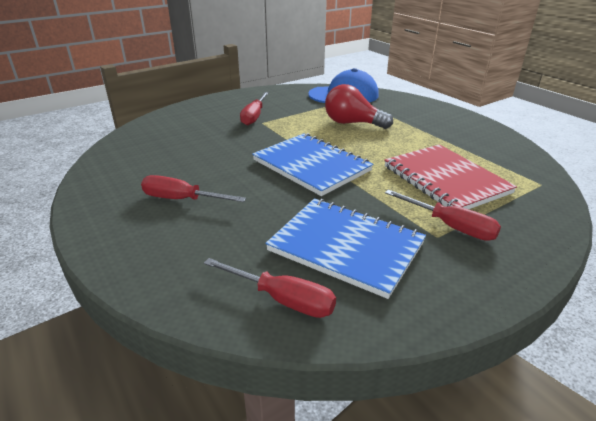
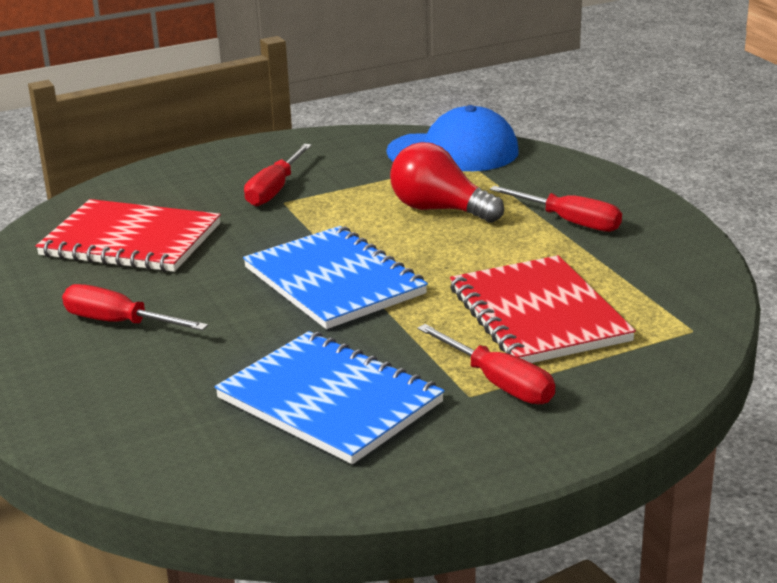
camera: 10 degrees right, 5 degrees down
(177, 147) = (131, 240): none -> red notebook
(283, 299) = (216, 456): red screwdriver -> red screwdriver (569, 222)

